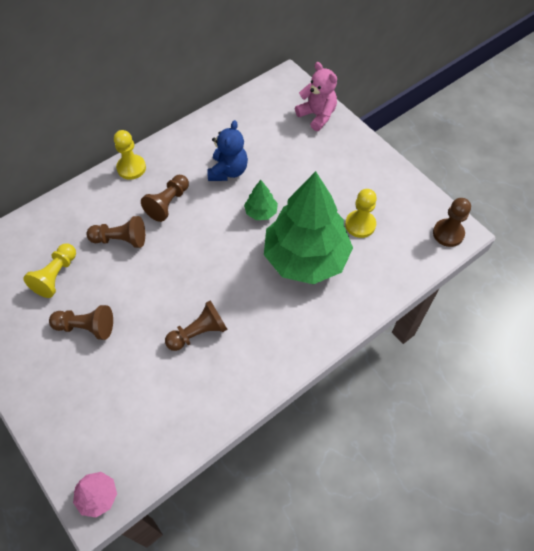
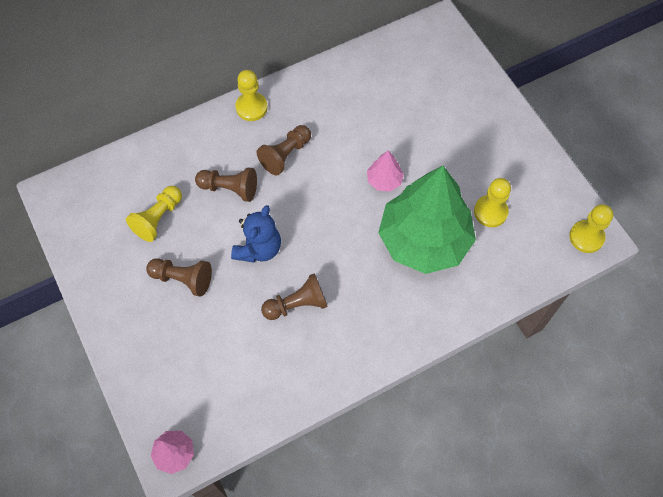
camera: 10 degrees right, 5 degrees up
(228, 171) = (356, 127): blue teddy bear -> blue teddy bear (258, 248)
(261, 212) = (384, 180): green tree -> pink tree
(317, 115) = (467, 74): pink teddy bear -> none
(448, 233) = (586, 237): brown pawn -> yellow pawn

